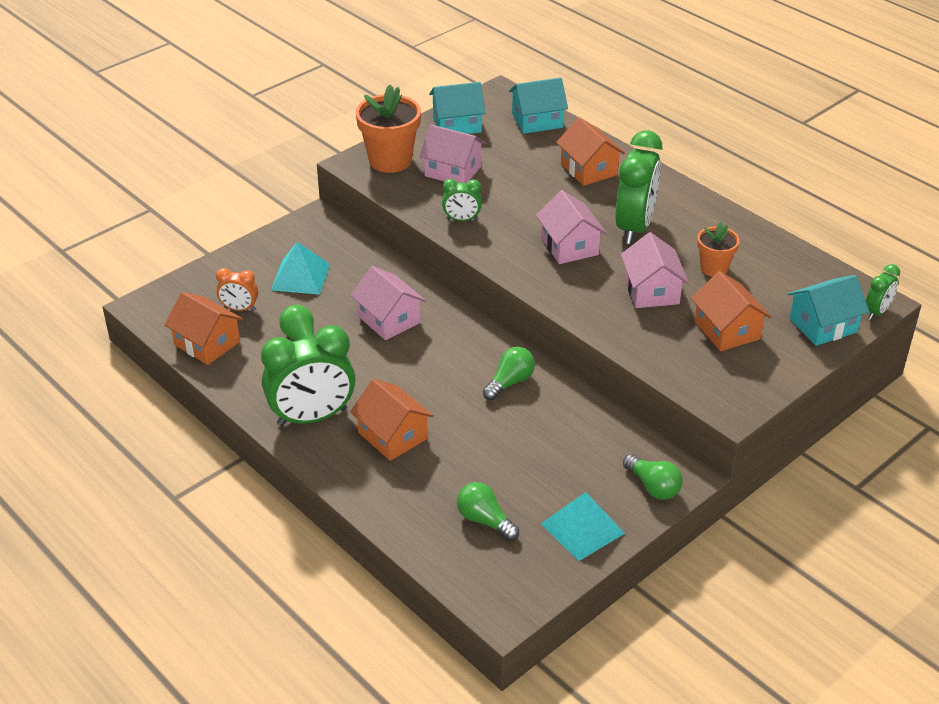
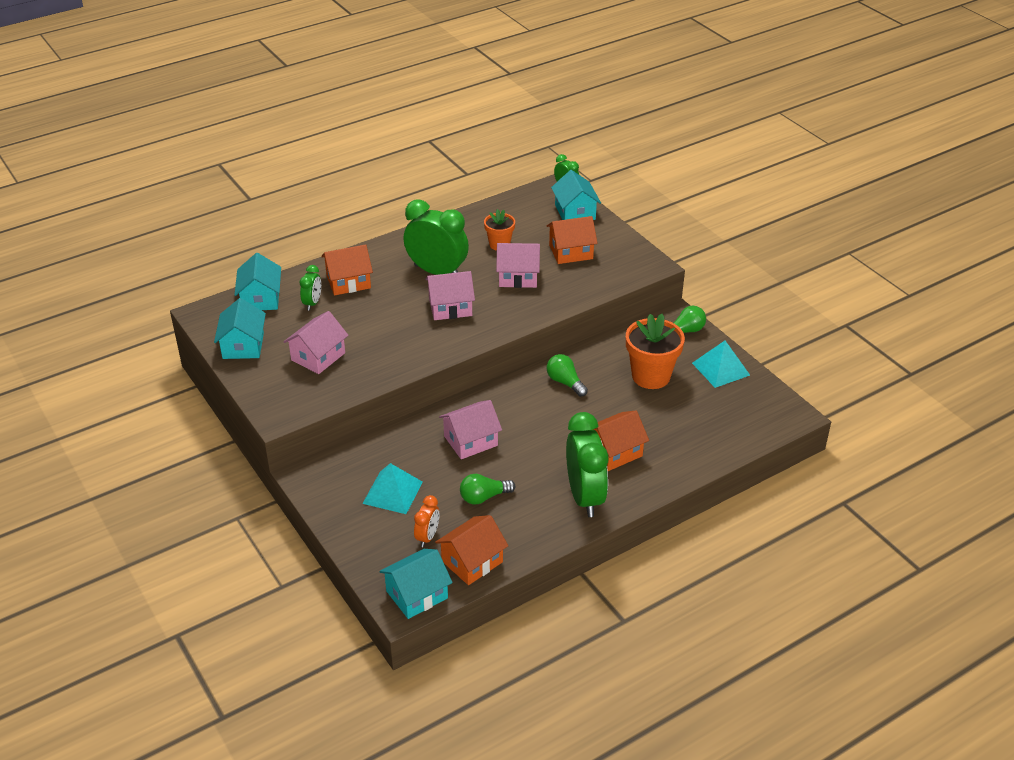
camera: 80 degrees left, 0 degrees up
(161, 313) = (417, 594): none -> turquoise house
(390, 160) = (284, 393): orange flower pot -> orange flower pot (651, 376)
(462, 219) = (393, 359): green clock -> green clock (312, 303)
(485, 520) = (709, 413): green light bulb -> none

